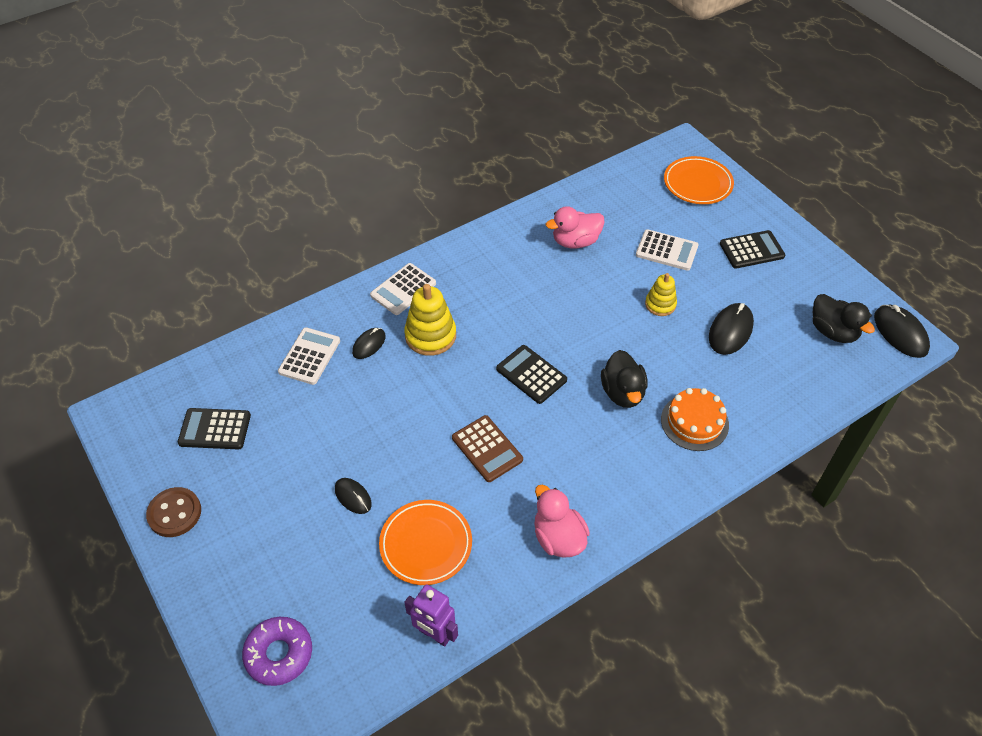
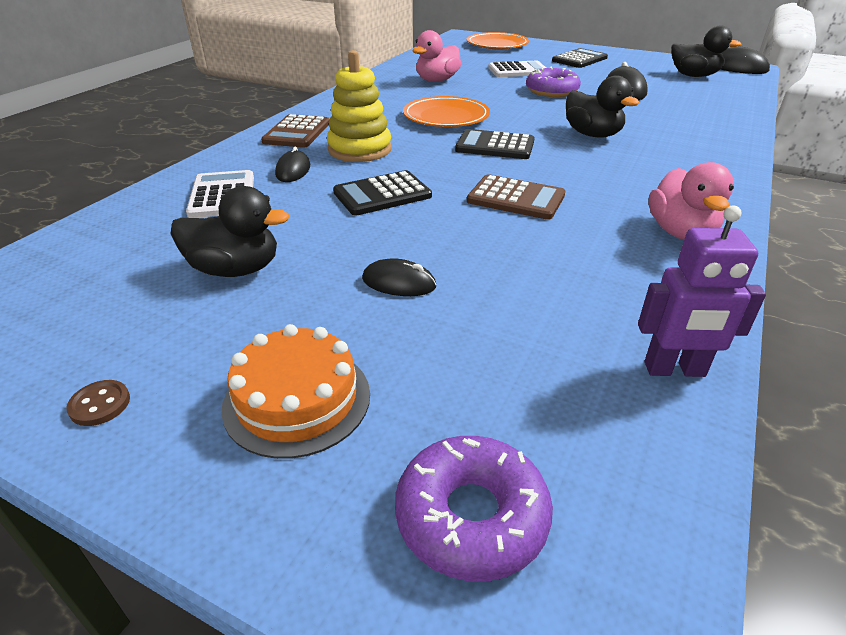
camera: 30 degrees left, 15 degrees down
(174, 513) = (100, 404): brown button -> brown button, size x0.52
(215, 429) = (120, 289): black calculator -> black calculator (382, 194)
(277, 441) = (235, 269): none -> black duck
(403, 289) = (297, 132): white calculator -> brown calculator
(426, 544) = (546, 290): orange plate -> orange plate (446, 117)
(558, 538) = (681, 232): pink duck -> pink duck turned 120 degrees counterclockwise
(660, 304) = (551, 91): yellow stacking toy -> purple donut
(694, 422) = (676, 133): orange cake -> orange cake (297, 399)

